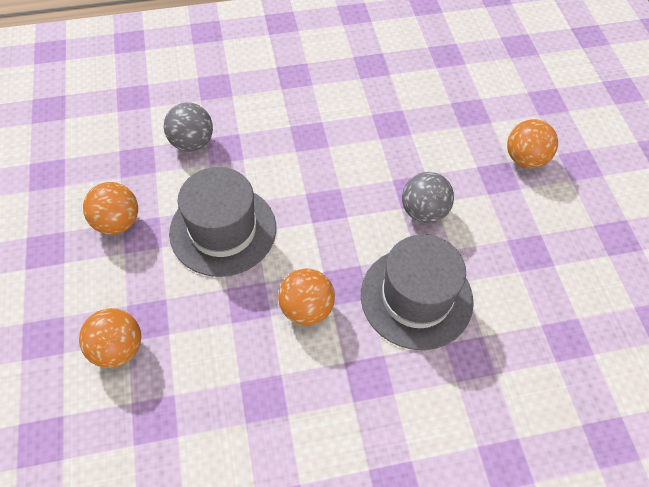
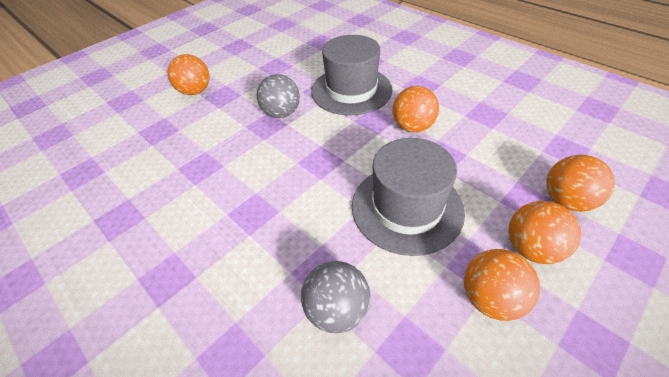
camera: 120 degrees left, 10 degrees down
(116, 278) = (531, 248): none -> orange ball

